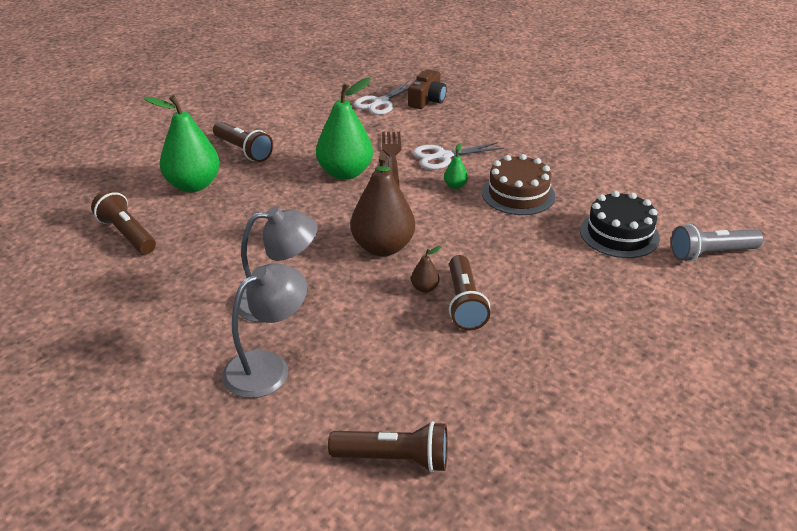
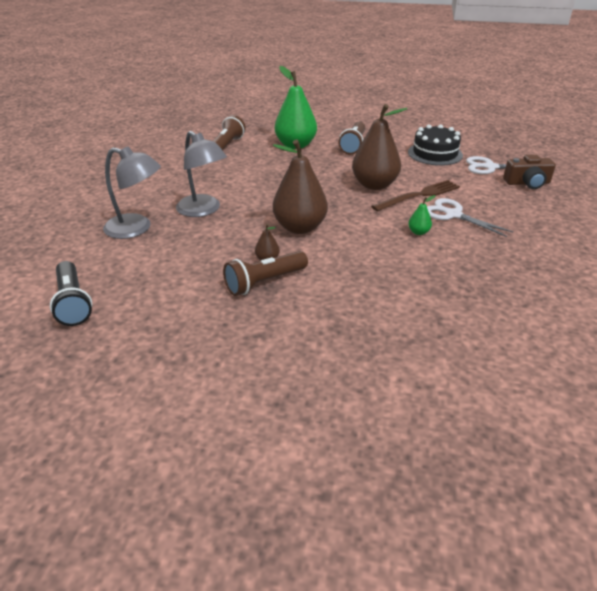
camera: 60 degrees right, 0 degrees up
(345, 173) = (374, 185): green pear -> brown pear
(394, 459) = (72, 303): brown flashlight -> black flashlight
(518, 194) = (446, 265): brown cake -> none
(619, 234) = (455, 341): black cake -> black cake (435, 153)
(711, 253) = (498, 418): grey flashlight -> none

